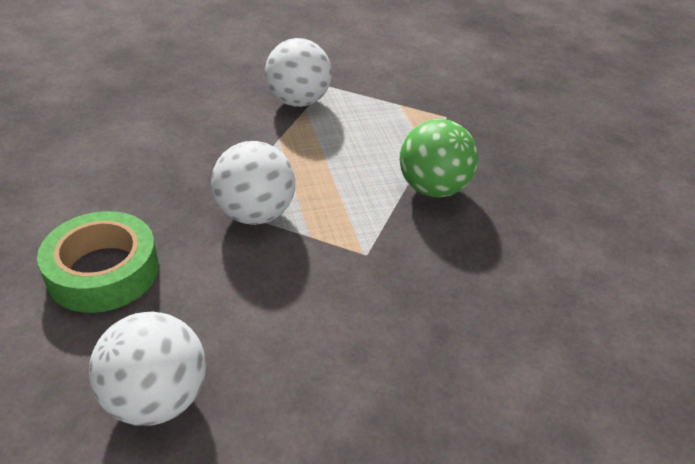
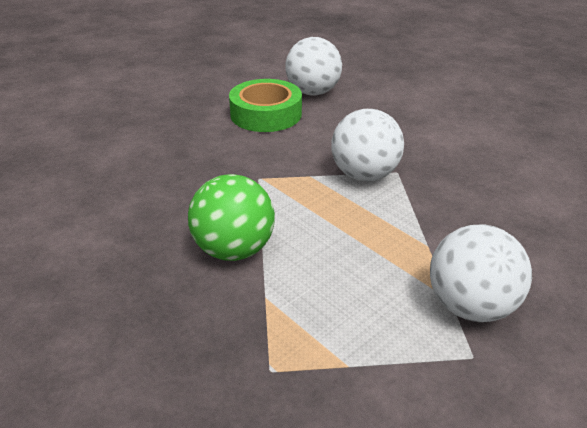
camera: 155 degrees right, 5 degrees down
(103, 271) = (409, 119): green tape -> green tape (266, 114)

